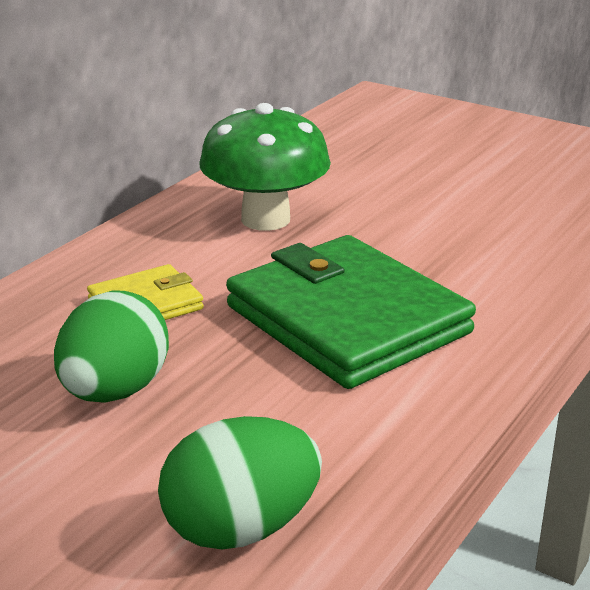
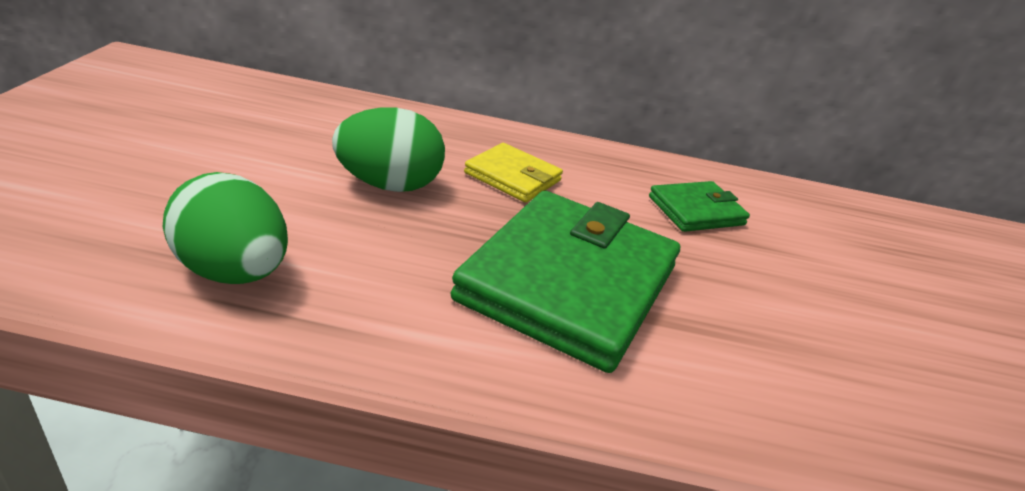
camera: 60 degrees right, 5 degrees up
(265, 219) = (696, 211): green mushroom -> green wallet

